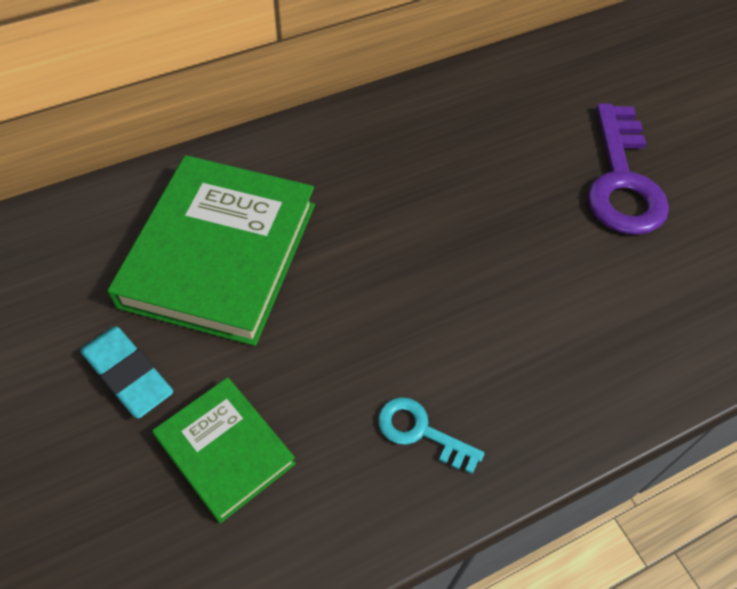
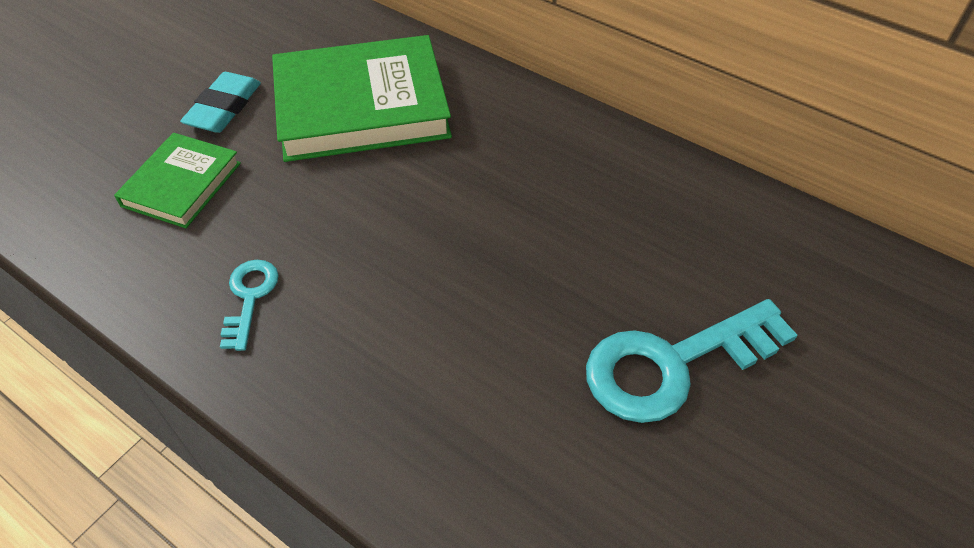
camera: 65 degrees right, 5 degrees down
(622, 180) = (673, 364): purple key -> turquoise key

